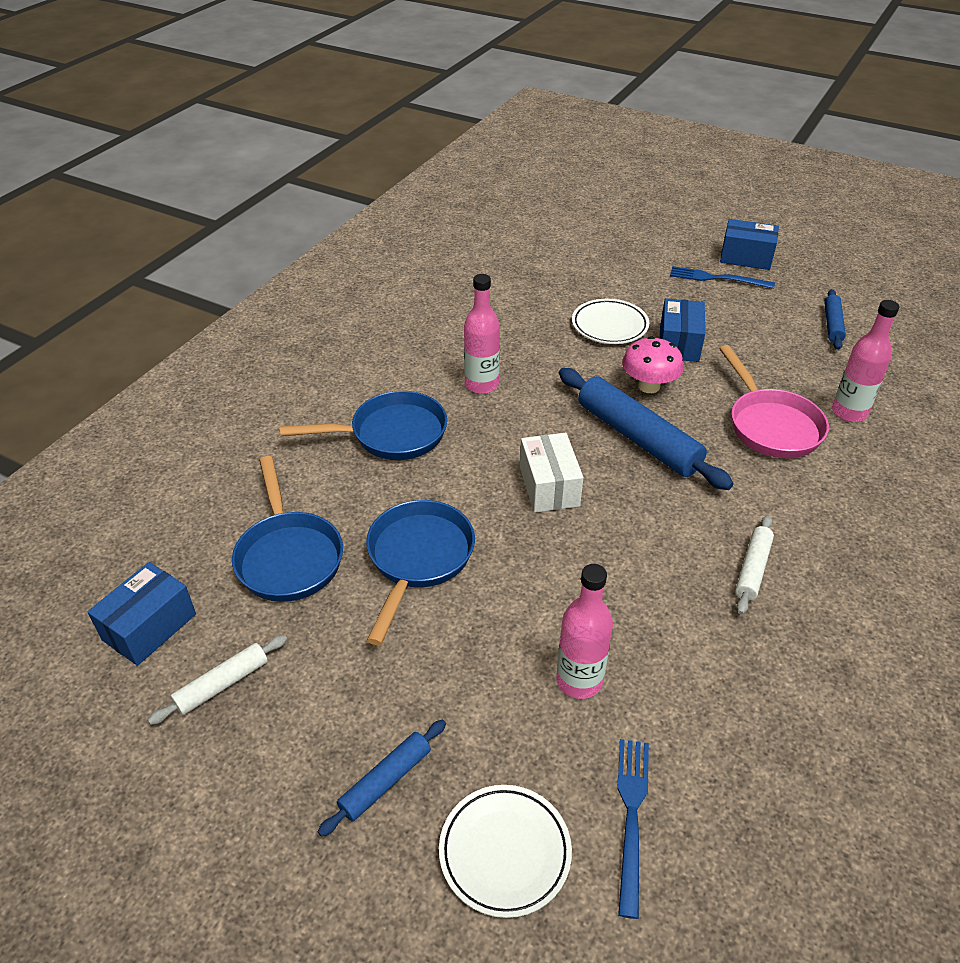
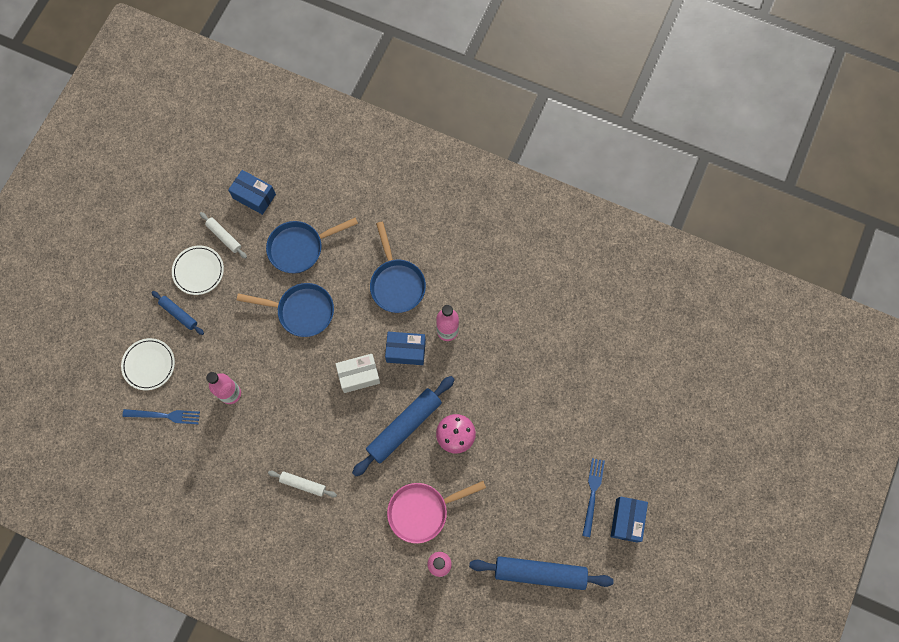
camera: 85 degrees right, 30 degrees up
(609, 325) = (521, 412): white plate -> white plate (198, 271)
(679, 344) = (504, 459): blue box -> blue box (406, 351)
(832, 324) = (540, 573): blue rolling pin -> blue rolling pin, size x1.92

